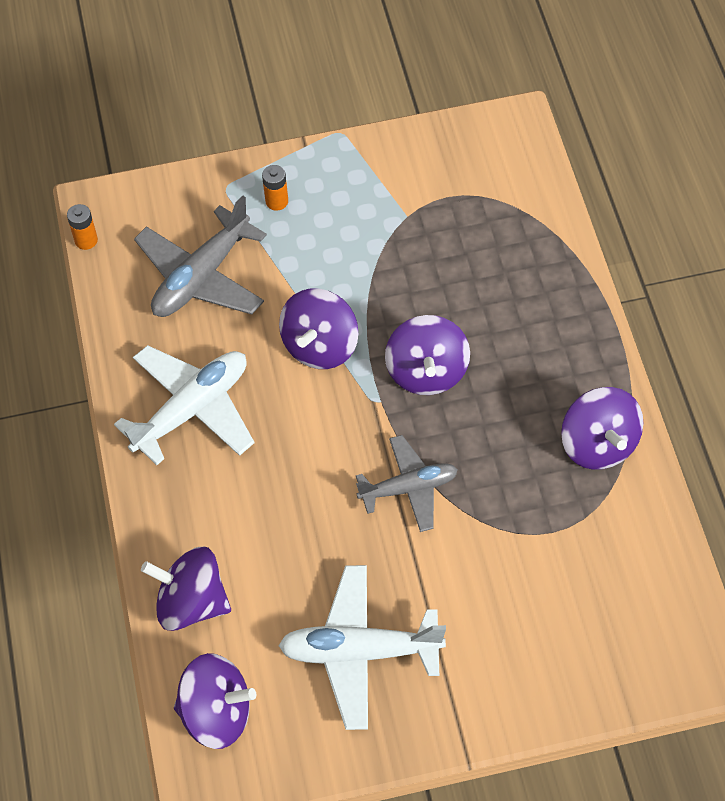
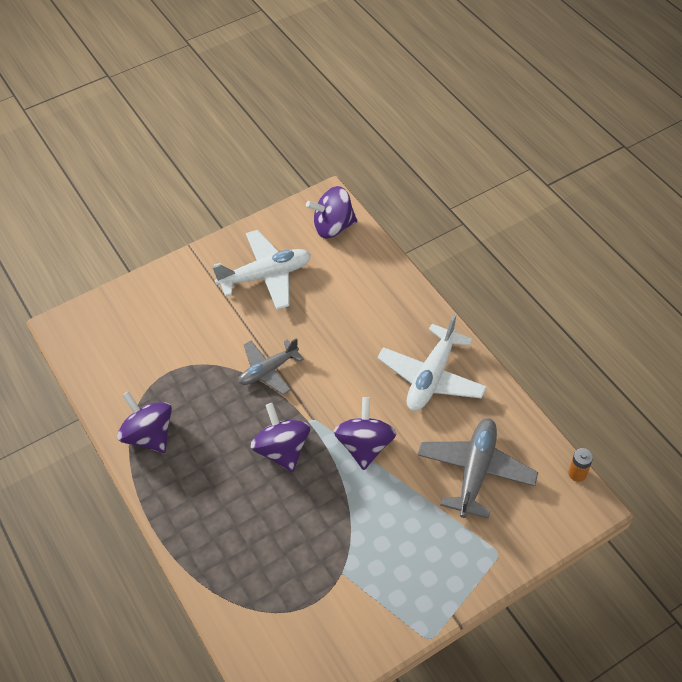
camera: 160 degrees right, 5 degrees down
(191, 603) = (374, 272): purple spinning top -> none
(277, 201) = (451, 553): orange battery -> none

